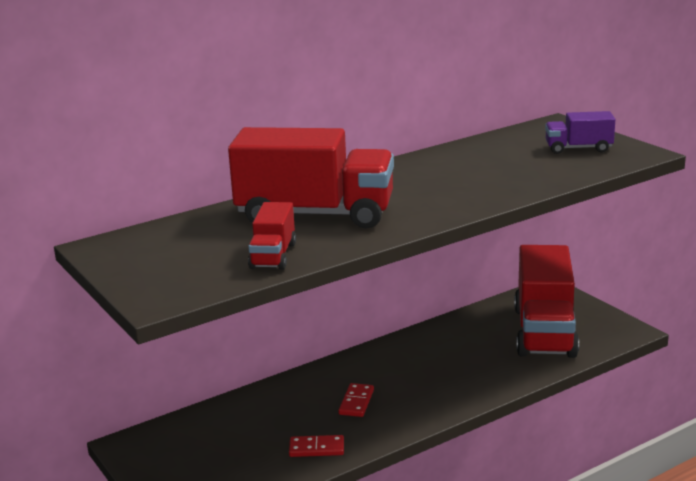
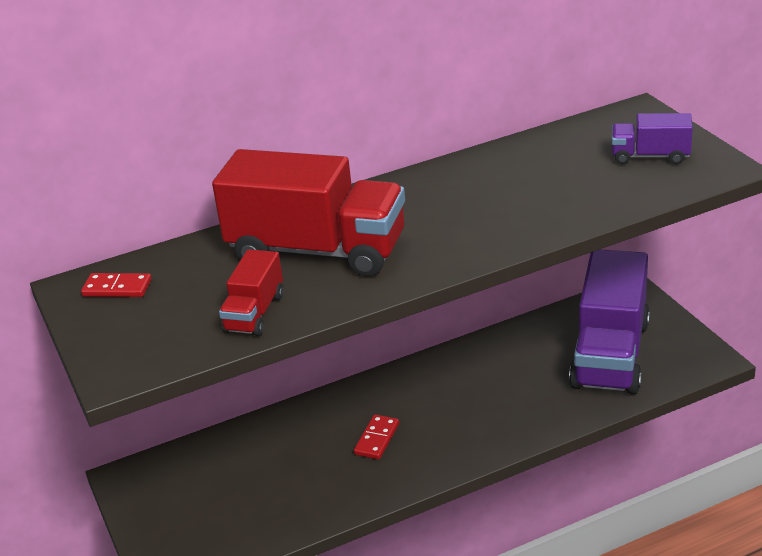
camera: 10 degrees right, 10 degrees up
(316, 448) = (321, 498): red domino -> red domino (117, 288)
(544, 332) = (610, 354): red truck -> purple truck

